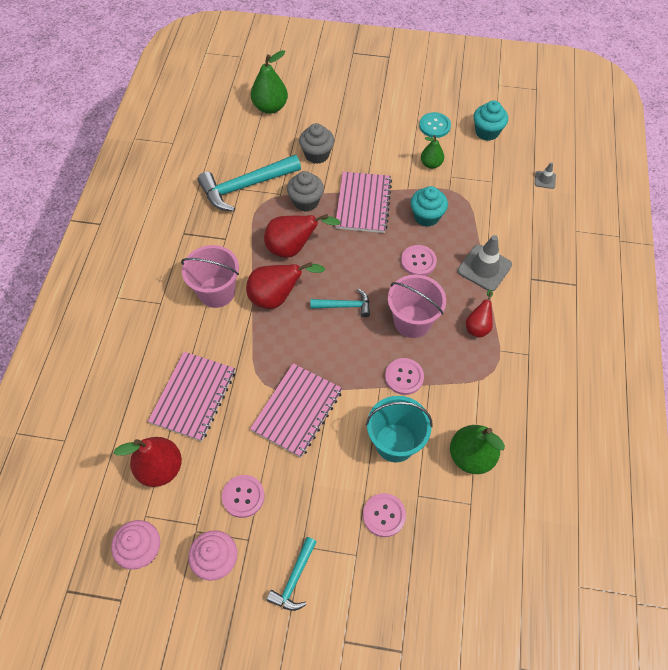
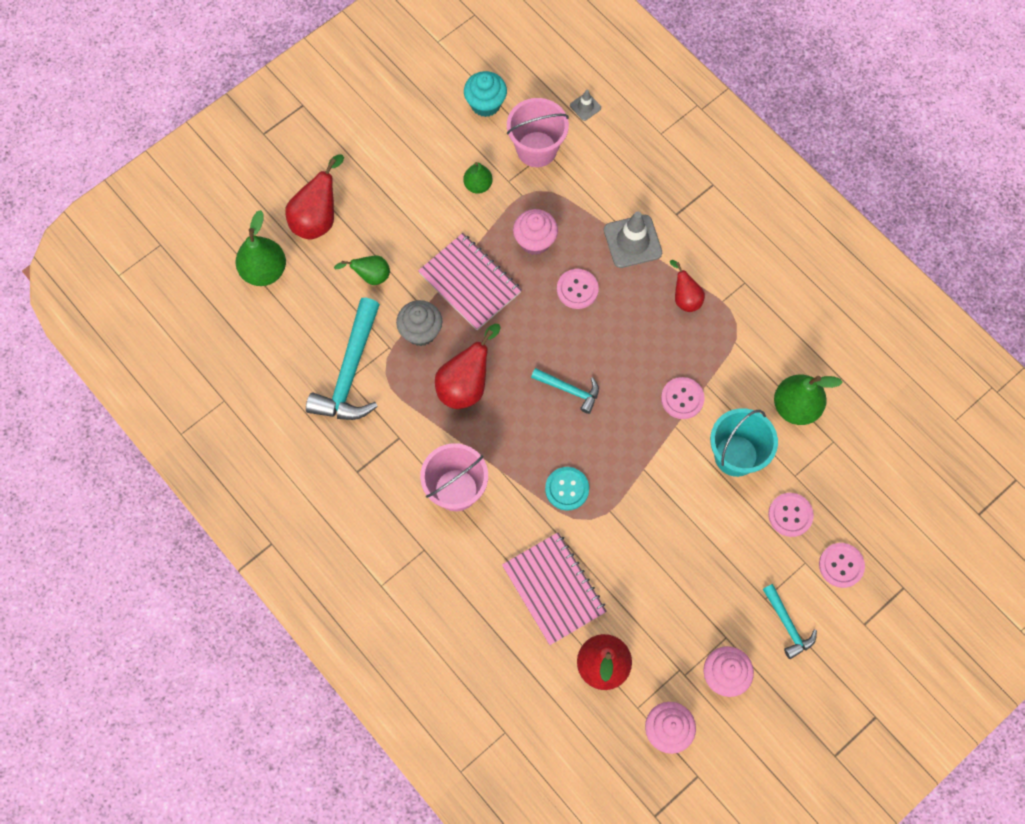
camera: 50 degrees left, 10 degrees up
(243, 496) = (685, 614): pink button -> pink button (841, 565)
(277, 297) = (509, 441): red pear -> red pear (318, 218)
(297, 410) = (641, 511): pink notebook -> none
(317, 155) = (370, 276): grey cupcake -> green pear
(344, 306) = (569, 390): turquoise hammer -> turquoise hammer turned 75 degrees clockwise
(412, 321) = (634, 347): pink bucket -> pink bucket (536, 149)
(426, 216) = (535, 241): turquoise cupcake -> pink cupcake
(434, 126) = (435, 142): turquoise button -> turquoise button (567, 489)

